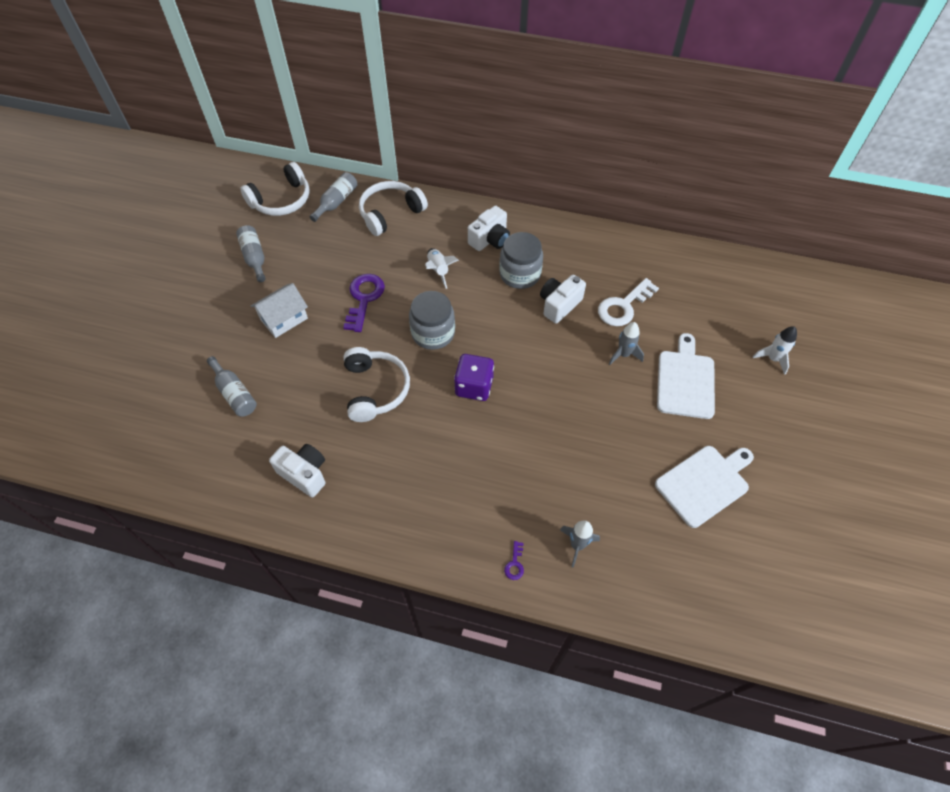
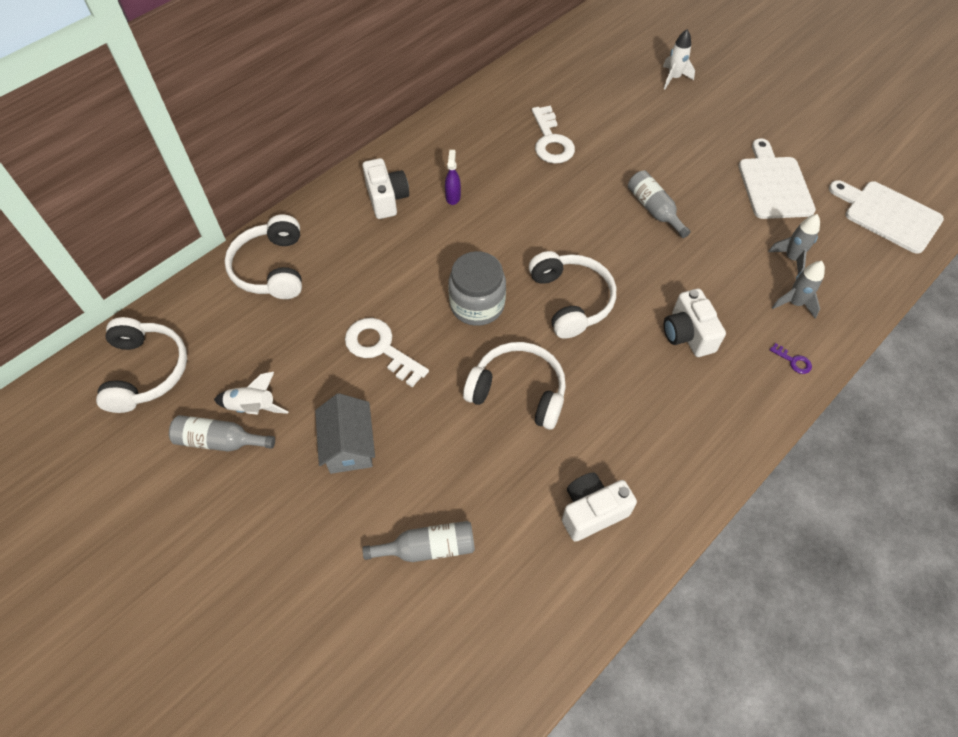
camera: 60 degrees left, 0 degrees up
(284, 319) = (349, 445): white house -> grey house
(336, 202) = (204, 313): grey bottle -> grey bottle (654, 209)
(364, 298) = (380, 348): purple key -> white key
(438, 271) = (394, 262): white rocket -> white rocket (253, 407)
(474, 386) = (570, 300): purple dice -> white headphones
(520, 274) = (453, 197): grey jar -> purple spray bottle
(559, 305) = (515, 185): white camera -> white camera (688, 334)
(623, 354) = (606, 168): grey rocket -> grey rocket (791, 258)
(685, 381) = (662, 142): white cutting board -> white cutting board (888, 215)

